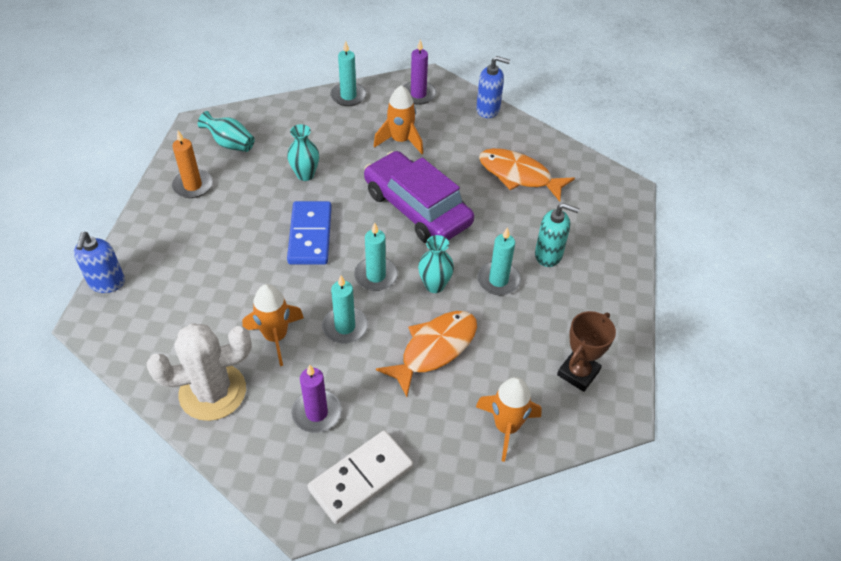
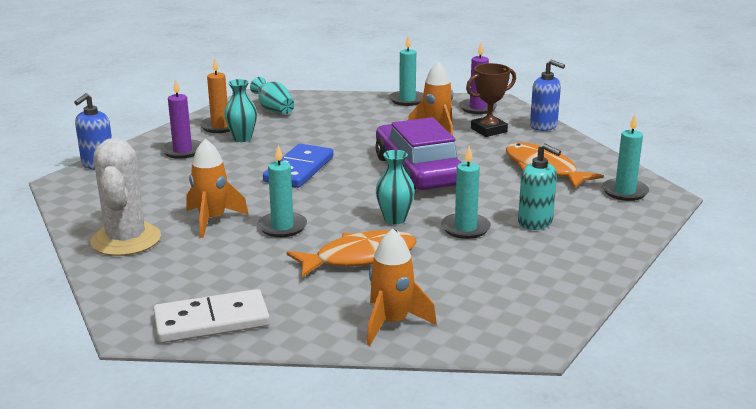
camera: 25 degrees right, 25 degrees down
(212, 392) = (126, 240): white cactus -> white cactus turned 75 degrees clockwise
(305, 175) = (326, 136): turquoise vase -> turquoise vase (242, 138)
(316, 413) = (207, 272): purple candle -> purple candle (182, 151)
(376, 276) = (340, 203): turquoise candle -> turquoise candle (625, 192)
(578, 373) = (505, 305): brown trophy -> brown trophy (489, 130)

